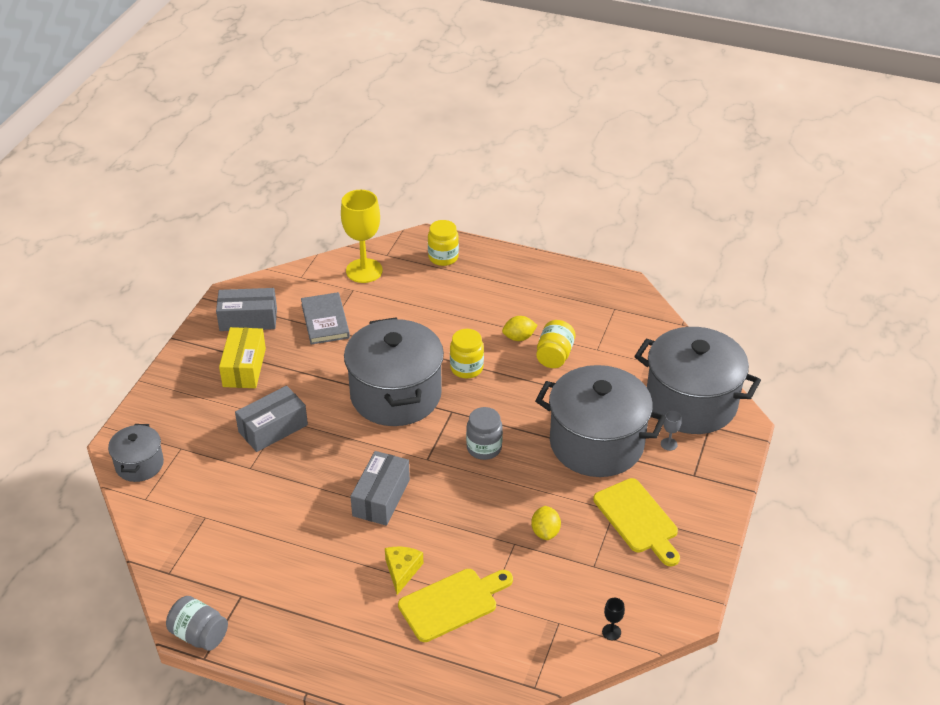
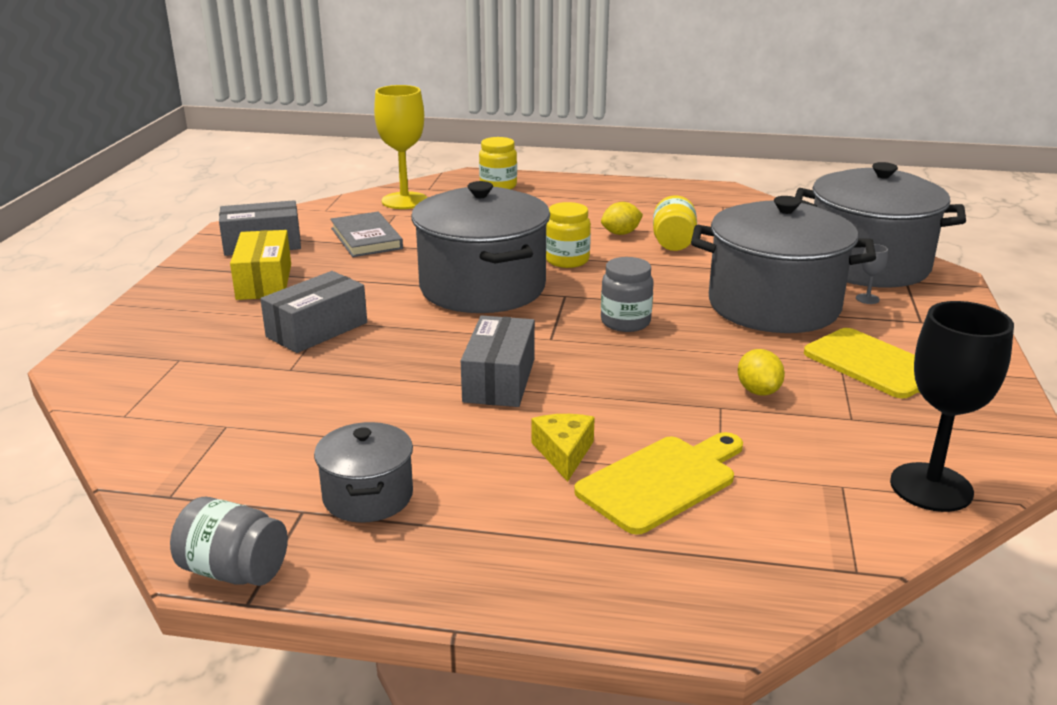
camera: 10 degrees left, 15 degrees down
(139, 464) = (113, 381): grey pot -> grey pot (368, 496)
(611, 632) = (931, 487): black goblet -> black goblet, size x2.50

